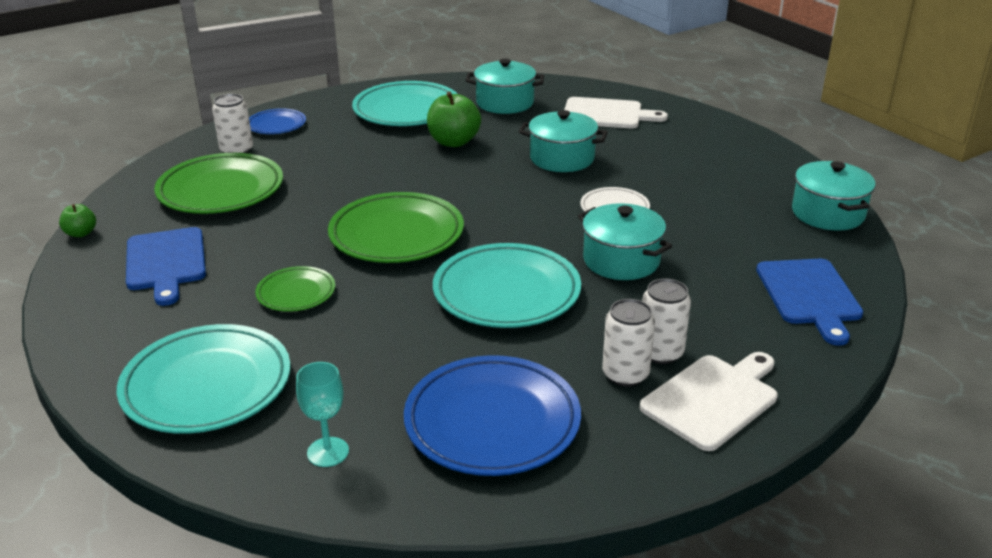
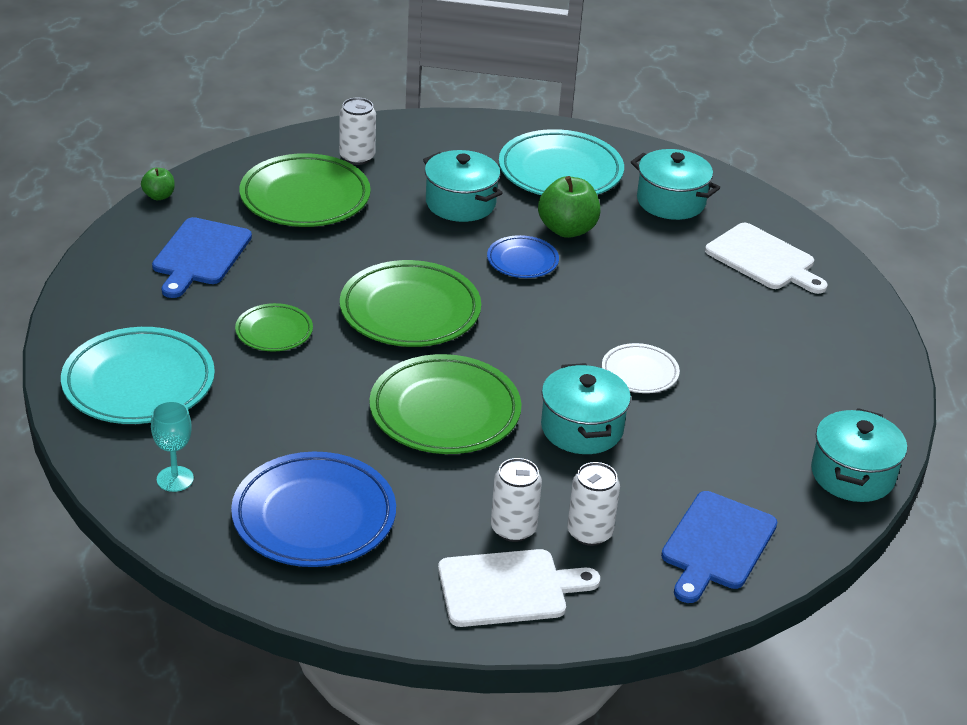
camera: 30 degrees right, 5 degrees up
(276, 125) = (419, 141): blue plate -> blue plate (522, 261)
(506, 293) = (445, 412): turquoise plate -> green plate
(562, 158) = (653, 294): turquoise pot -> turquoise pot (460, 203)
(625, 374) = (461, 532): white can -> white can (589, 532)

